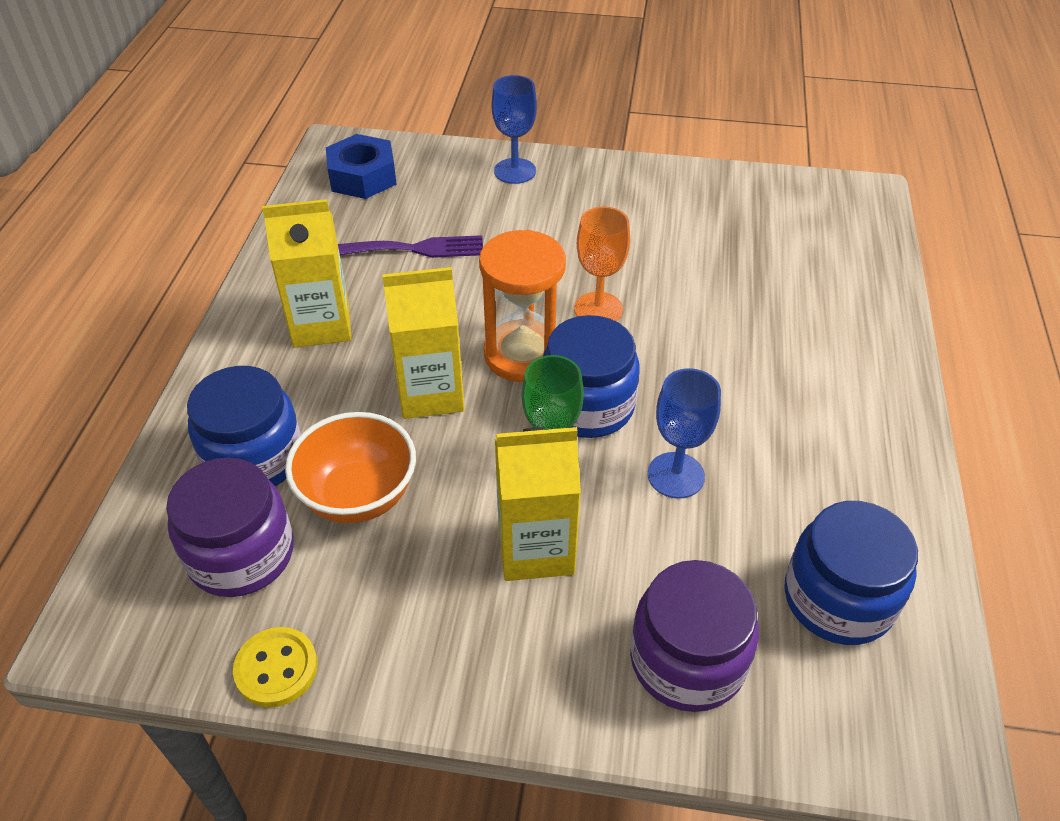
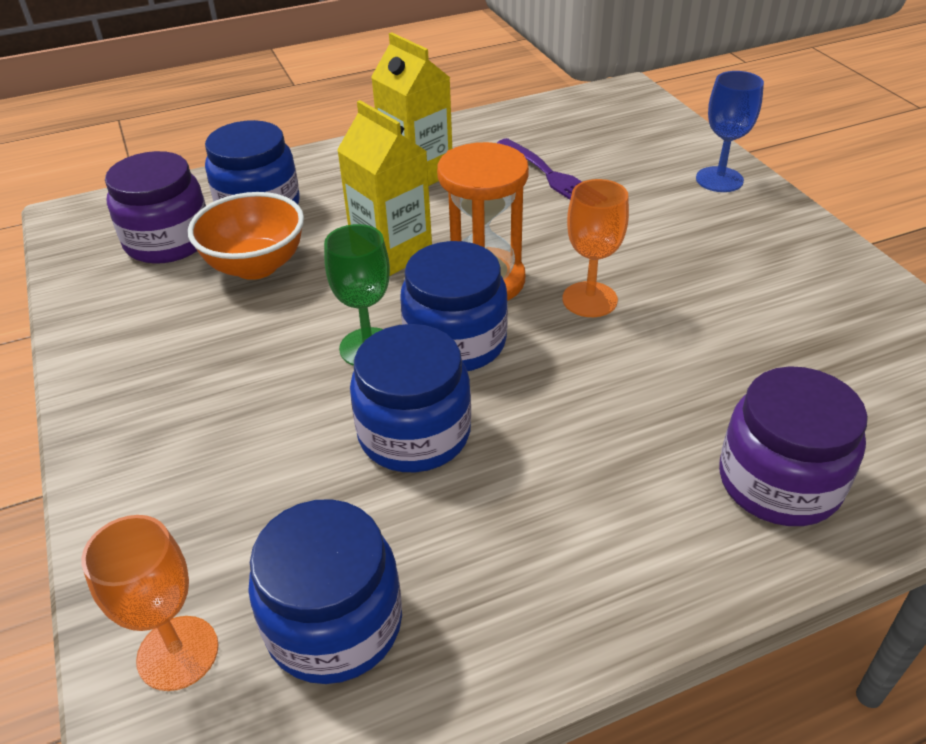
camera: 60 degrees right, 5 degrees down
(276, 668) = (77, 300): yellow button -> none
(362, 177) = (606, 117): blue nut -> none
(536, 548) = (263, 378): yellow carton -> none
(676, 475) = (414, 433): blue goblet -> blue jar
(687, 660) = (191, 525): purple jar -> purple jar (779, 482)
(818, 709) = (178, 653): none -> orange goblet

